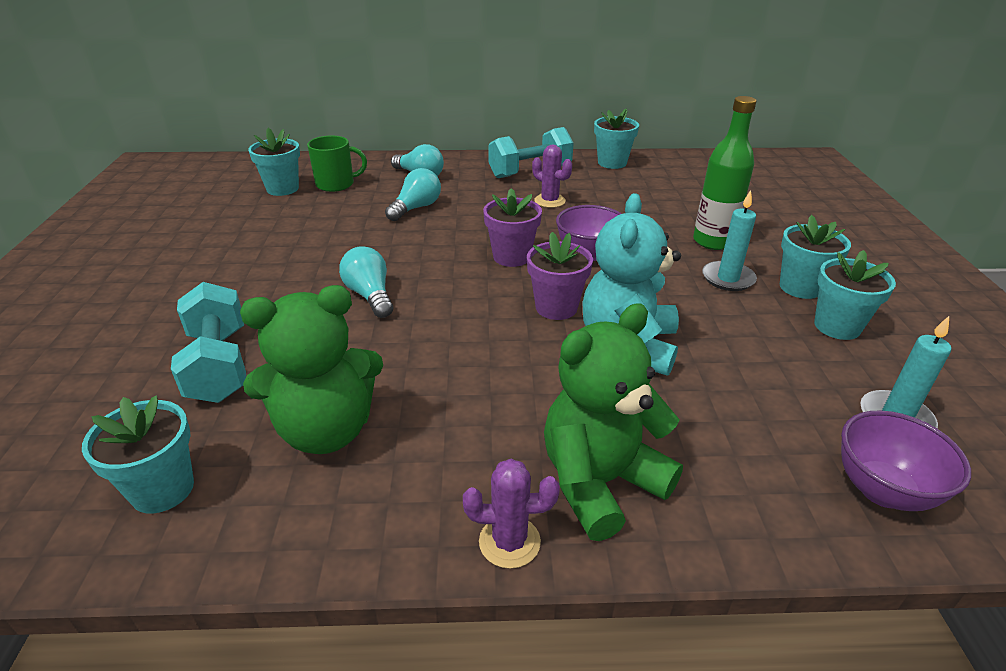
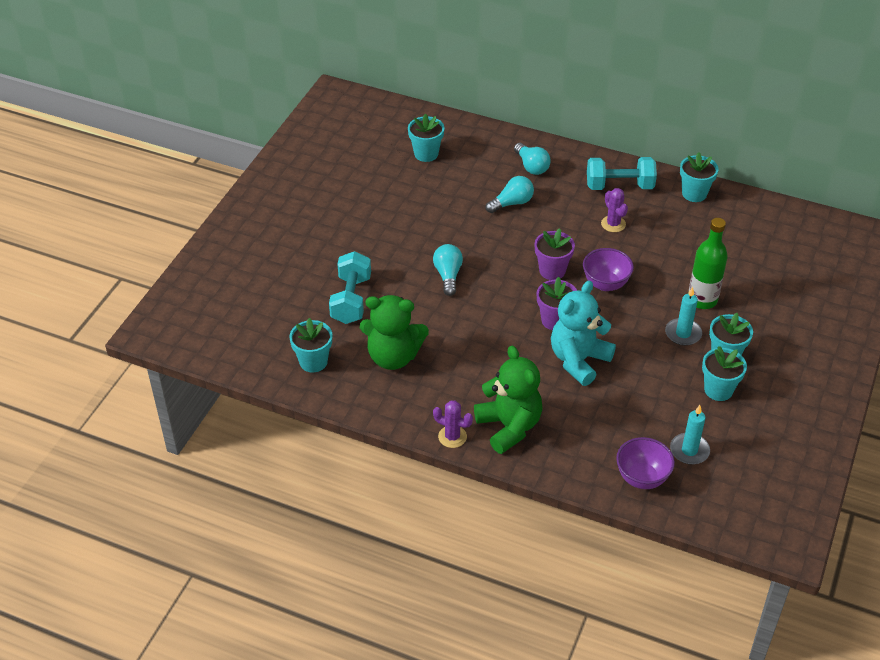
camera: 25 degrees right, 10 degrees up
(336, 184) = (466, 159): green mug -> none
(600, 482) = (509, 427): green teddy bear -> green teddy bear turned 75 degrees clockwise

